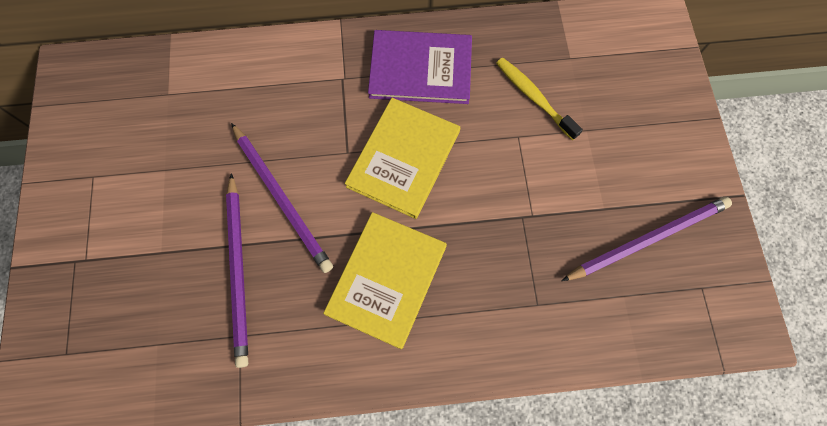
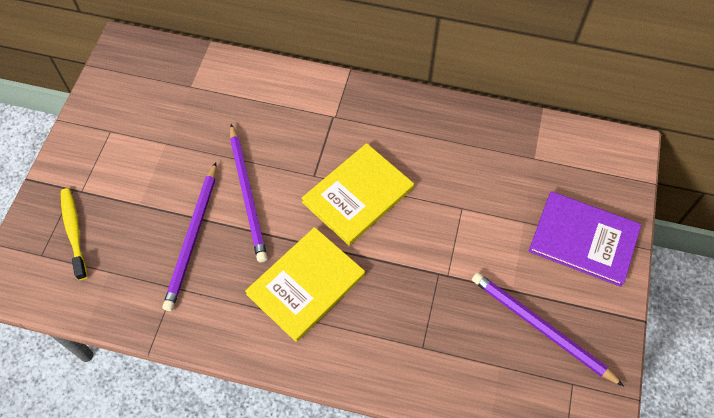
camera: 20 degrees right, 10 degrees down
(420, 69) = (401, 128): purple book -> purple book (583, 240)
(534, 97) = (488, 181): yellow toothbrush -> yellow toothbrush (74, 231)
(648, 239) = (541, 328): purple pencil -> purple pencil turned 135 degrees counterclockwise

